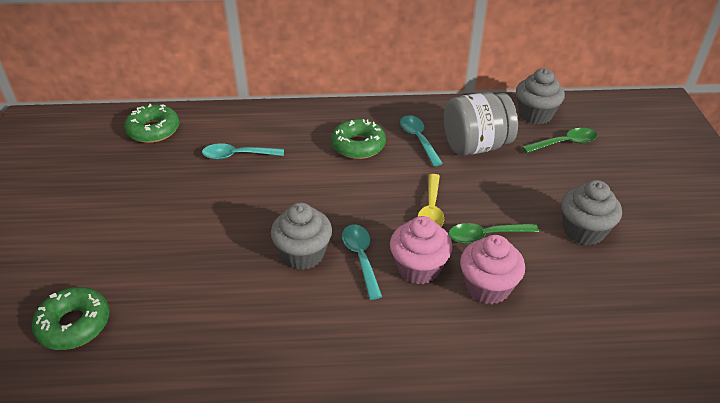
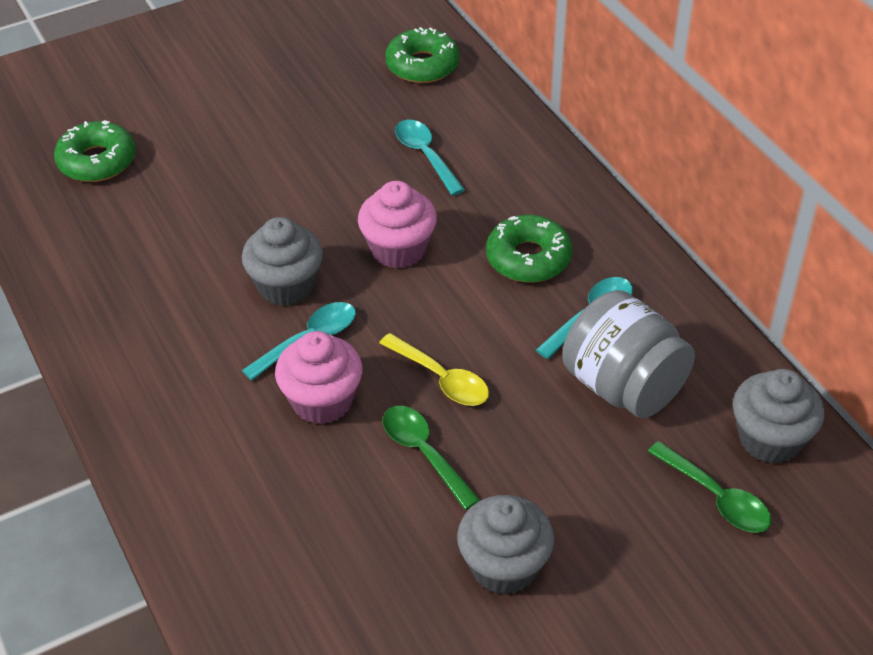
camera: 65 degrees right, 5 degrees up
(431, 210) = (441, 379): yellow spoon -> yellow spoon turned 120 degrees counterclockwise
(487, 287) = (325, 481): pink cupcake -> pink cupcake (398, 249)

